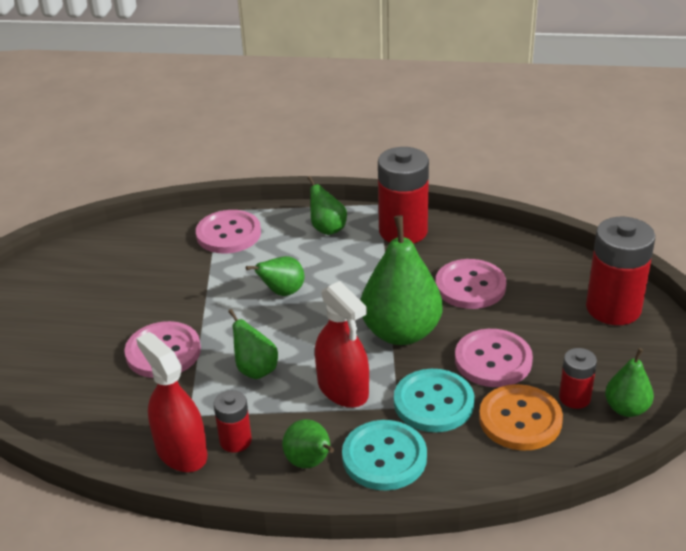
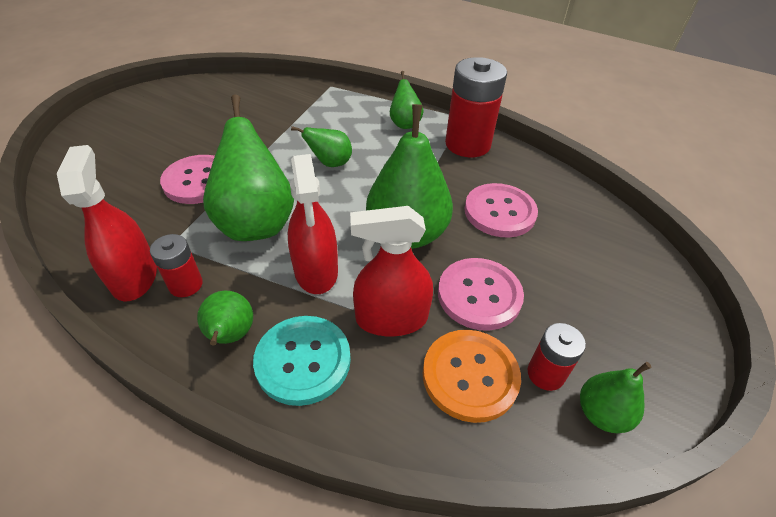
camera: 20 degrees right, 10 degrees up
(228, 234) = (324, 105): pink button -> none
(255, 370) = (256, 223): green pear -> green pear, size x1.93
(433, 402) = (391, 318): turquoise button -> red spray bottle
(613, 308) = (639, 284): red battery -> none

